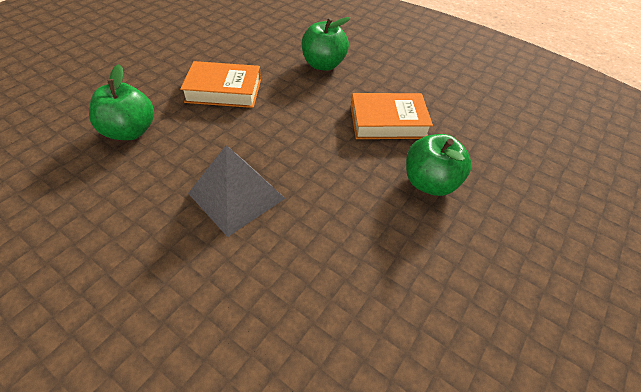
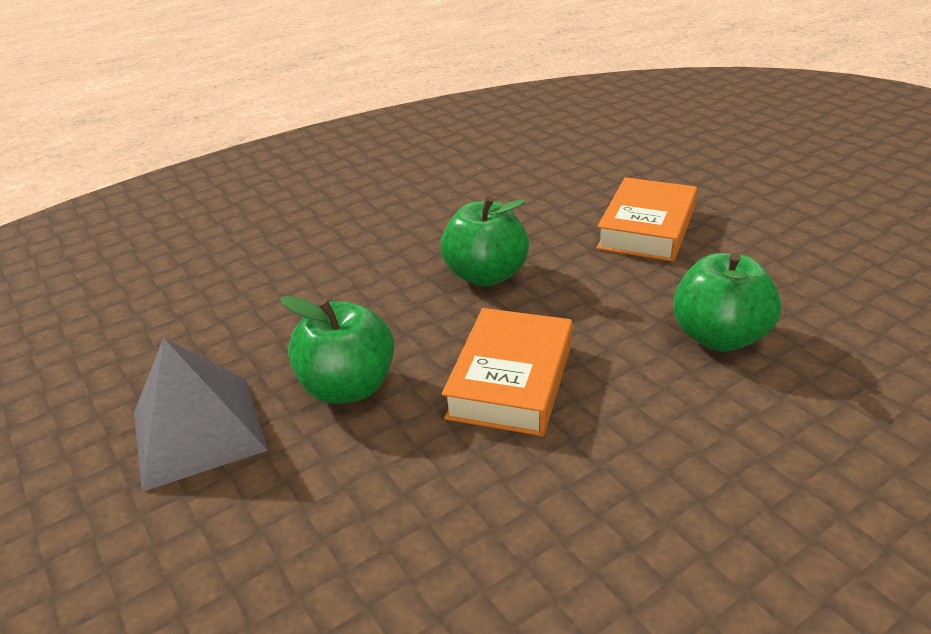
camera: 115 degrees right, 15 degrees down
(130, 131) = (574, 168): green apple -> green apple (486, 275)
(236, 195) = (431, 226): grey pyramid -> grey pyramid (198, 430)

